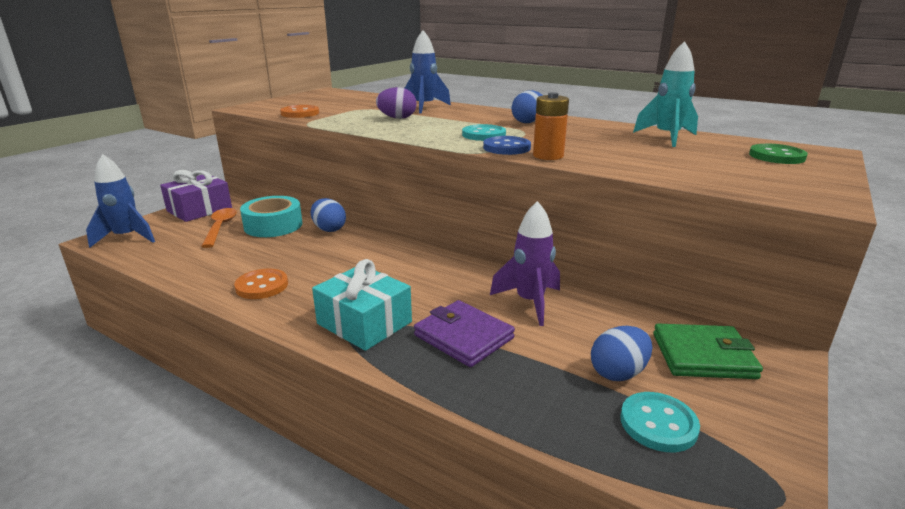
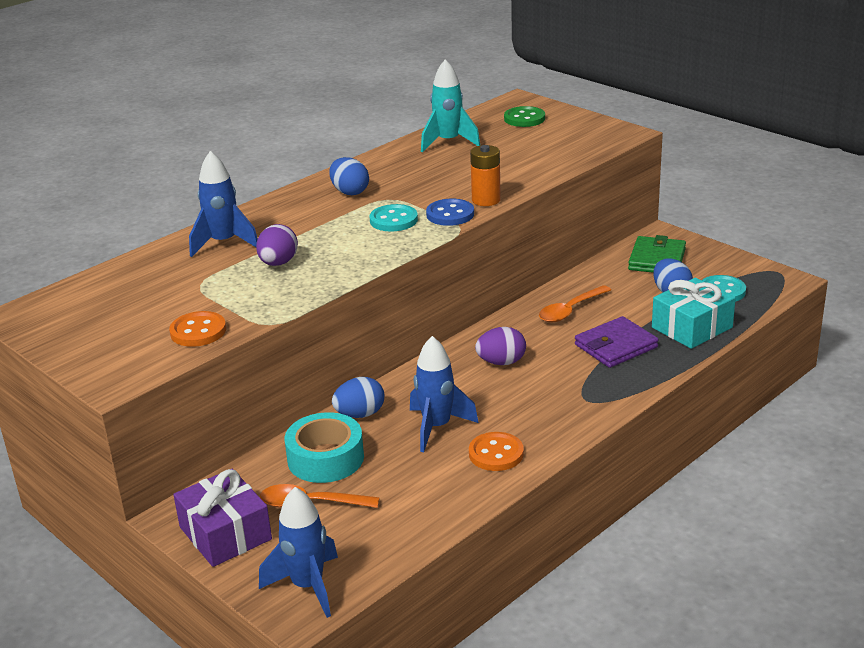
camera: 75 degrees left, 5 degrees up
(307, 258) = (437, 427): none -> blue rocket
(364, 323) = (584, 392): turquoise gift -> turquoise gift (692, 327)
(414, 275) = (501, 362): none -> purple egg
(529, 302) = (570, 310): purple rocket -> orange spoon

